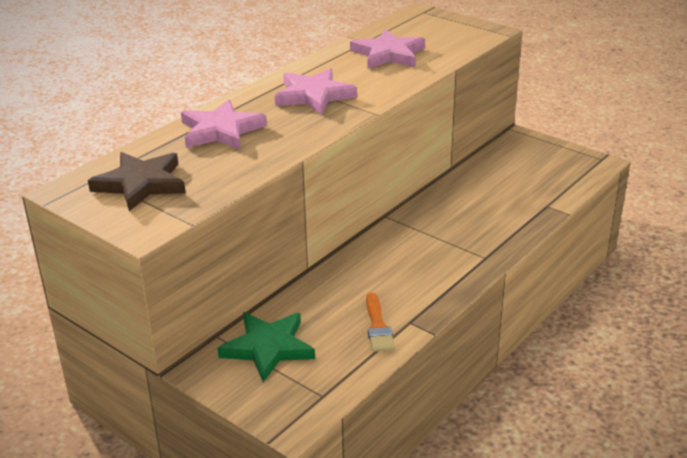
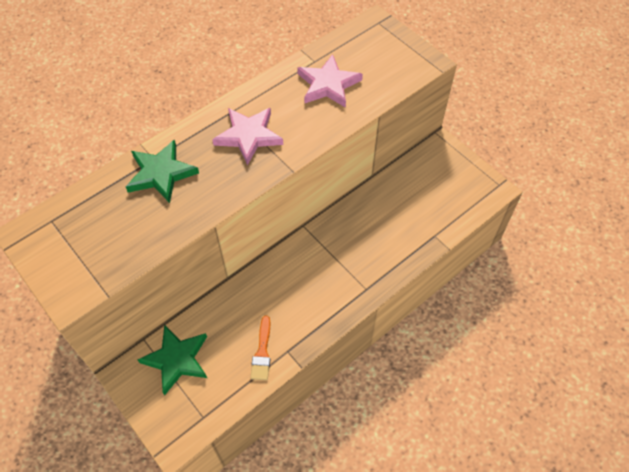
camera: 10 degrees right, 25 degrees up
(141, 184) = (81, 236): brown star -> none
(221, 130) = (161, 173): pink star -> green star

